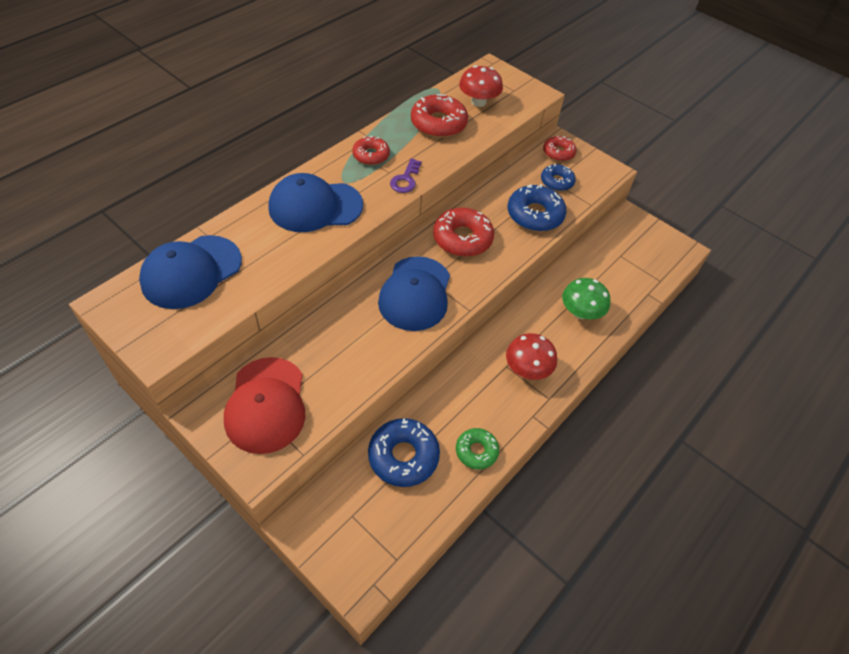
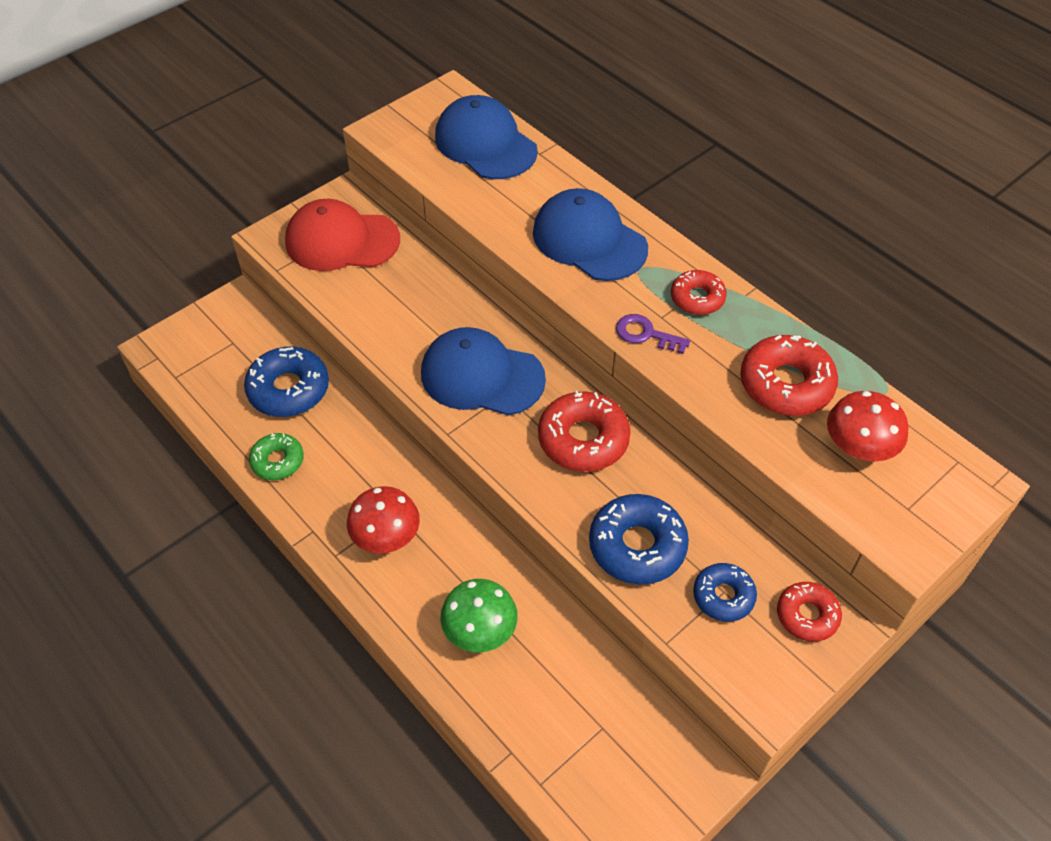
camera: 100 degrees right, 0 degrees up
(315, 206) = (589, 240): blue cap -> blue cap turned 45 degrees counterclockwise

